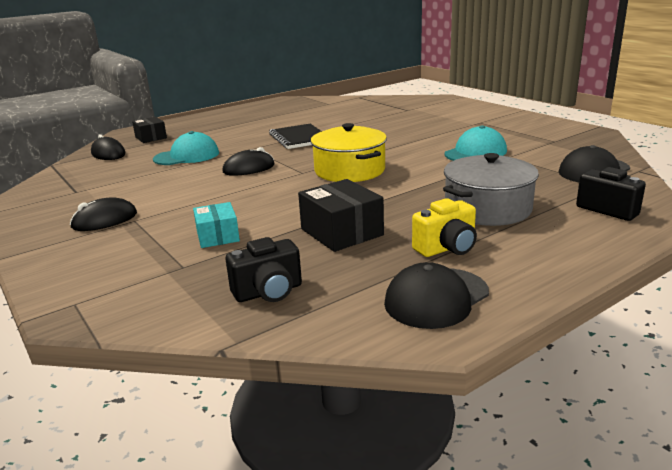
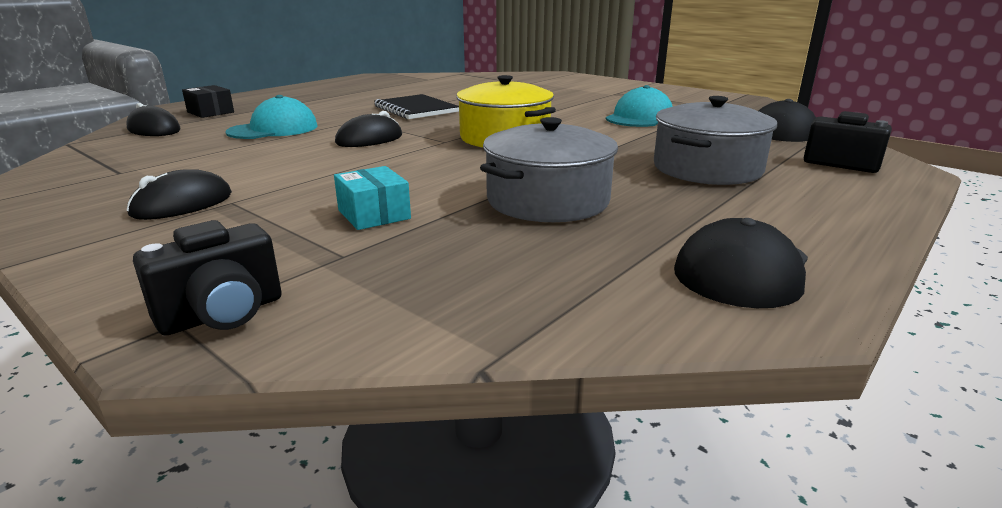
camera: 15 degrees left, 0 degrees up
(268, 292) = (500, 279): black camera -> black camera (223, 314)
(342, 232) = (548, 200): black box -> grey pot
(447, 248) = (699, 211): yellow camera -> none

